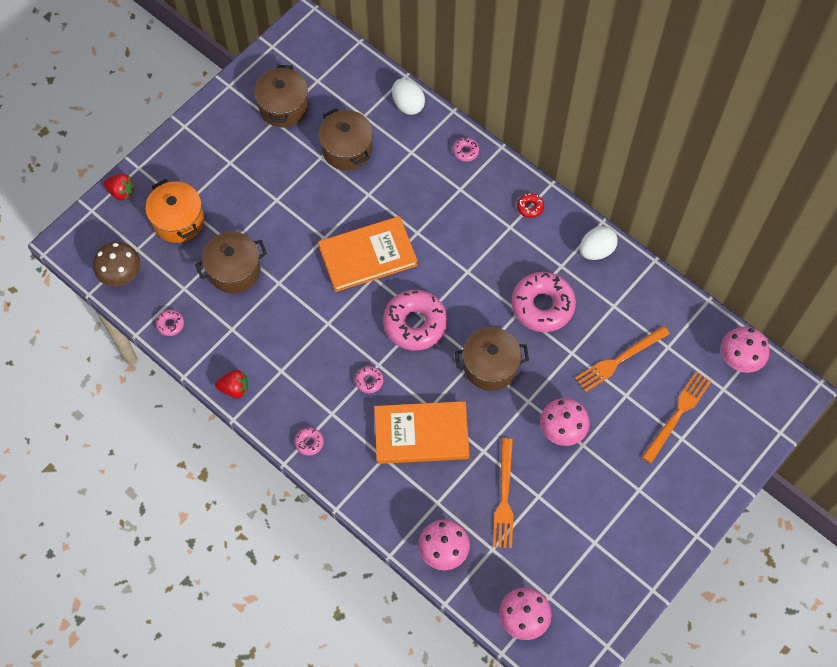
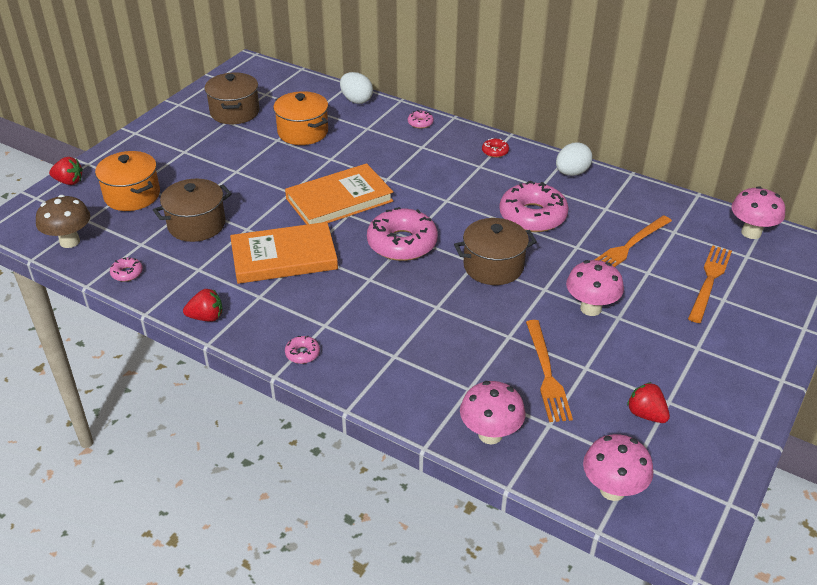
camera: 10 degrees left, 25 degrees down
(347, 149) = (303, 132): brown pot -> orange pot
(369, 381) = (362, 293): pink donut -> none
(421, 434) = (433, 330): orange book -> orange book (284, 257)
(572, 552) = (646, 414): none -> red strawberry

